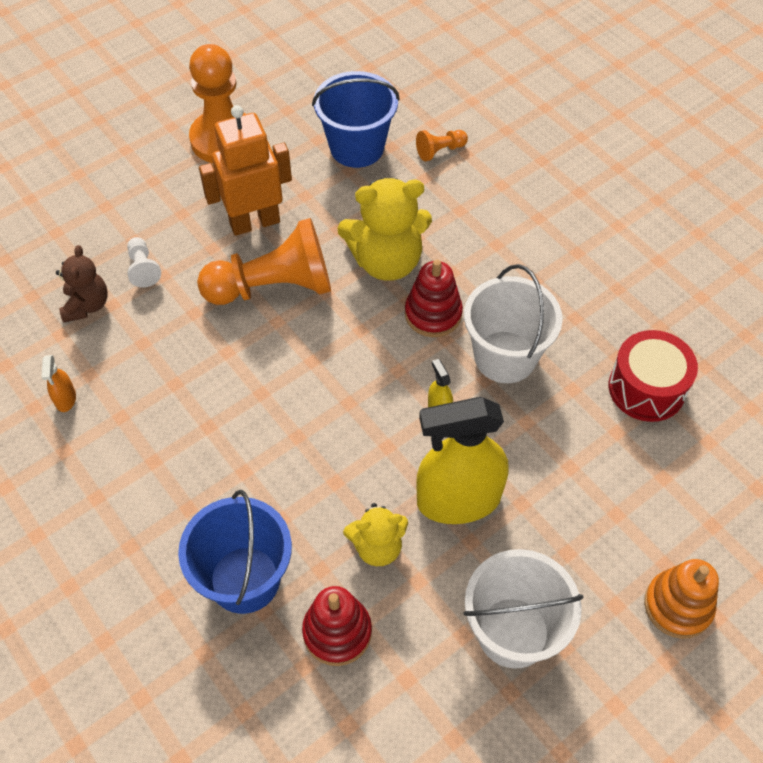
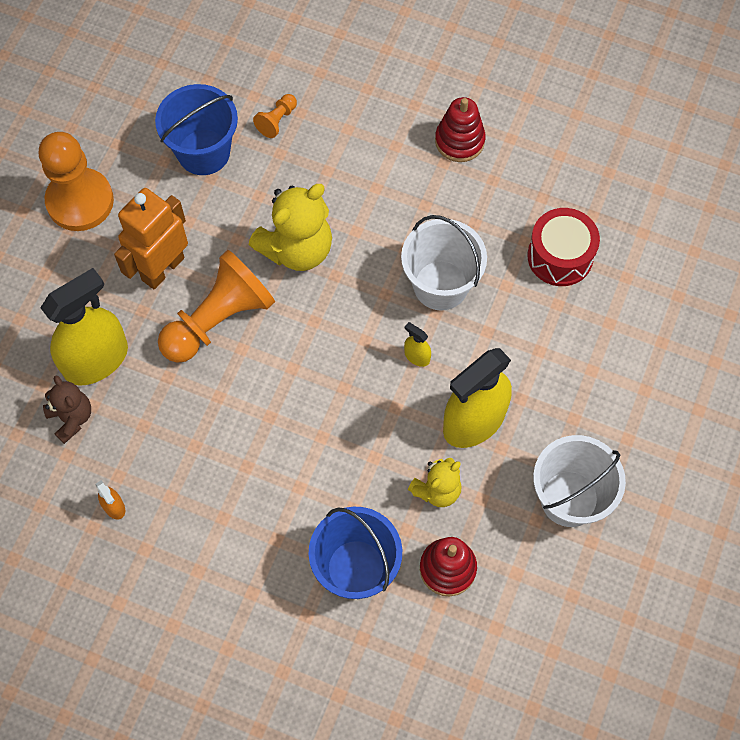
camera: 30 degrees left, 10 degrees up
(143, 269) = (96, 360): white pawn -> yellow spray bottle
(433, 314) = (363, 277): red stacking toy -> red stacking toy (459, 141)
(678, 606) = (669, 416): orange stacking toy -> none

